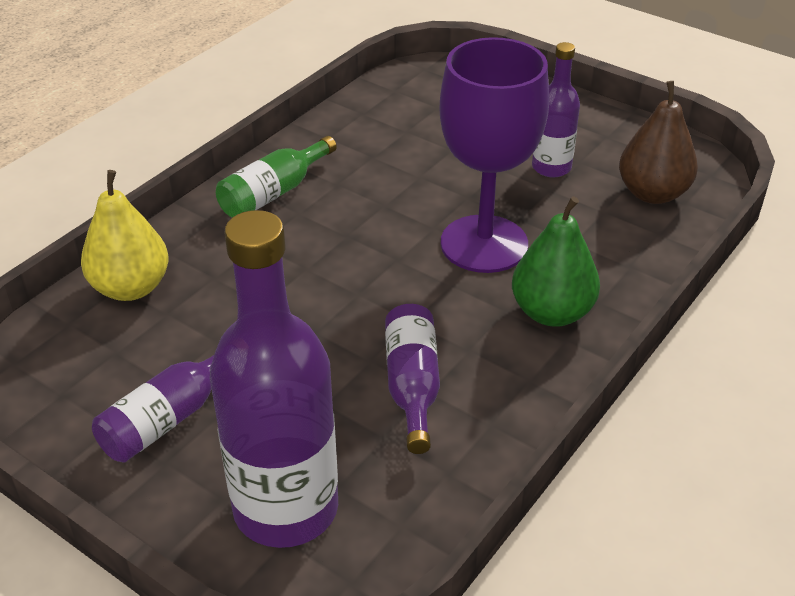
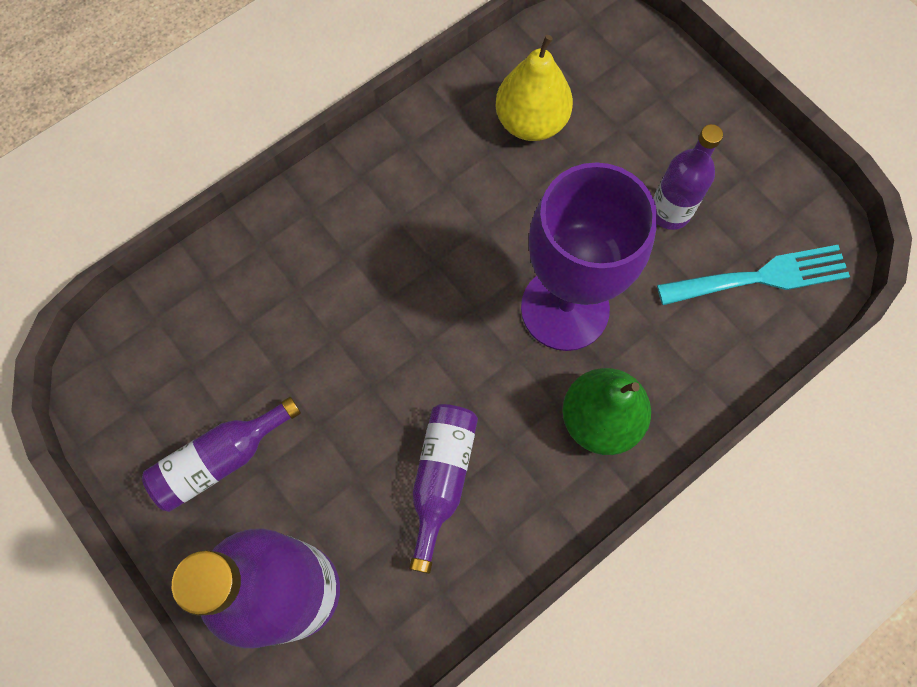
camera: 15 degrees right, 30 degrees up
(131, 288) = (218, 286): yellow pear -> yellow pear (531, 122)
(274, 193) = (379, 184): green bottle -> none
(652, 193) = (761, 277): brown pear -> turquoise fork

